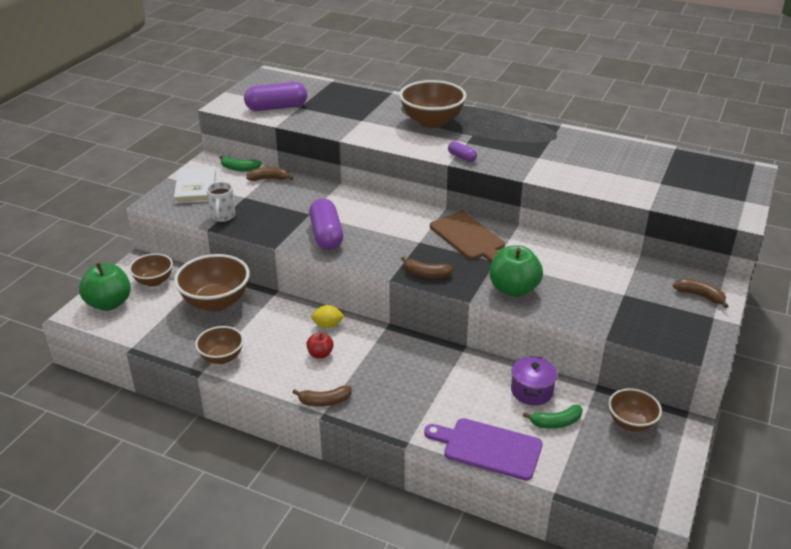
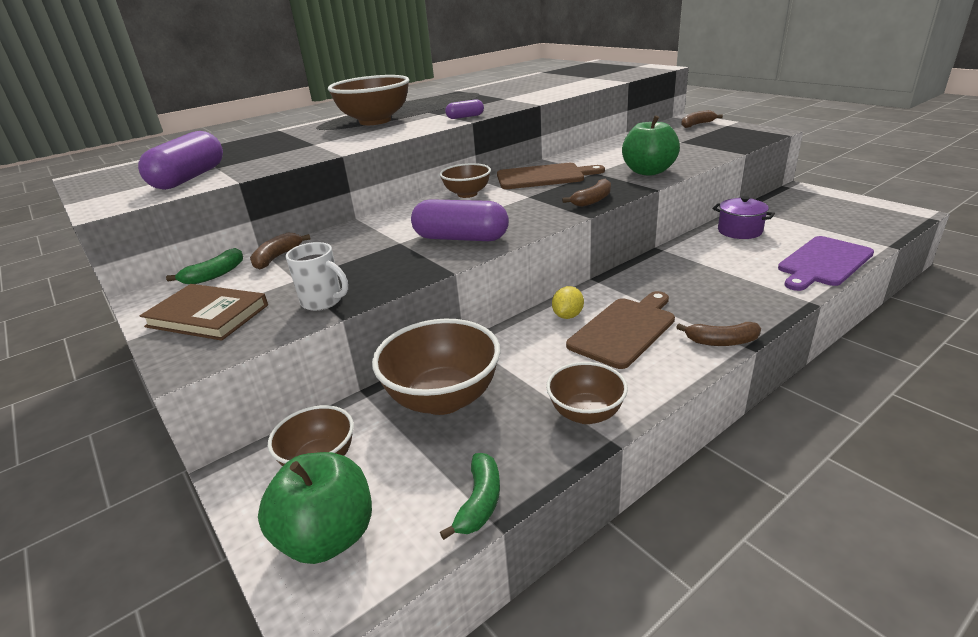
camera: 60 degrees left, 5 degrees down
(196, 188) = (207, 316): white book -> brown book
(320, 354) = (624, 330): red apple -> brown cutting board
(325, 401) = (721, 341): brown banana -> brown banana turned 75 degrees clockwise
(556, 422) = (788, 229): green banana -> green banana (479, 502)
(631, 423) = (794, 204): brown bowl -> brown bowl (467, 194)

